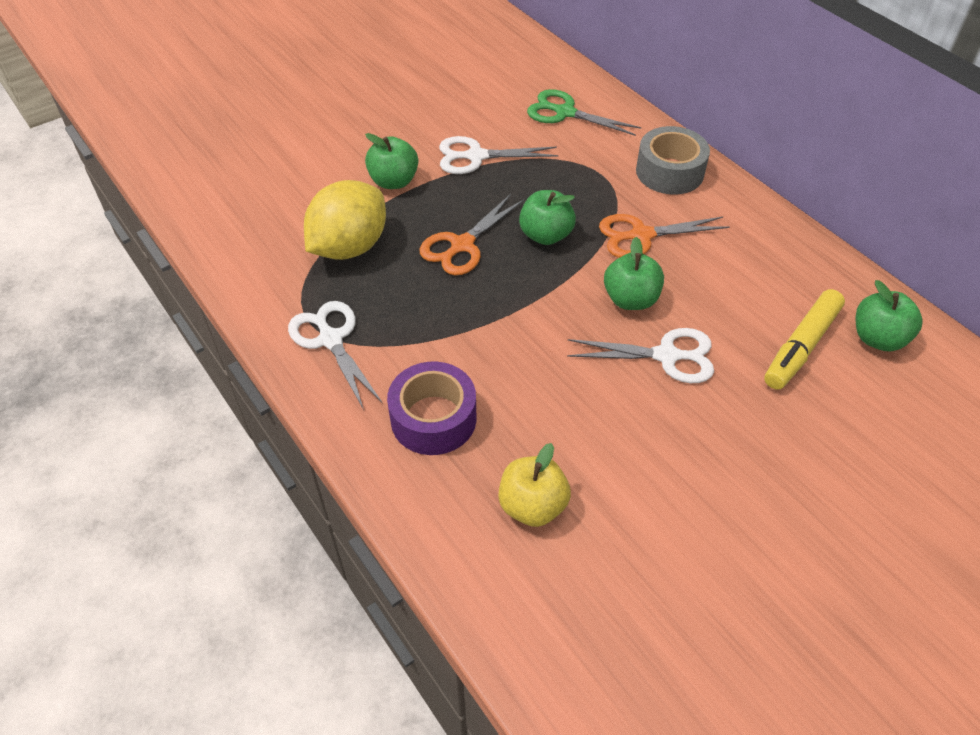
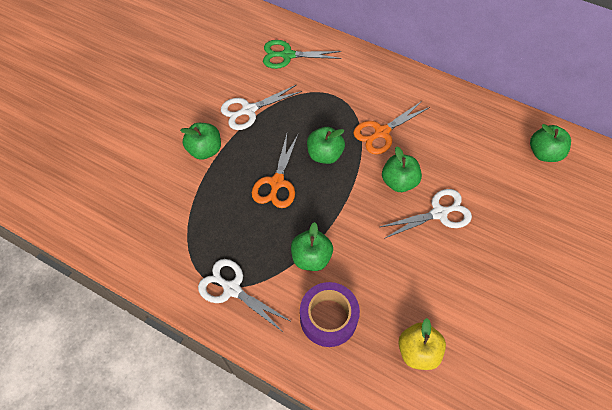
camera: 25 degrees left, 10 degrees up
(349, 247) = (204, 213): yellow lemon -> none
(454, 342) = (311, 257): none -> green apple
(669, 172) = (374, 78): grey tape -> none
(801, 347) = (507, 176): yellow marker -> none

